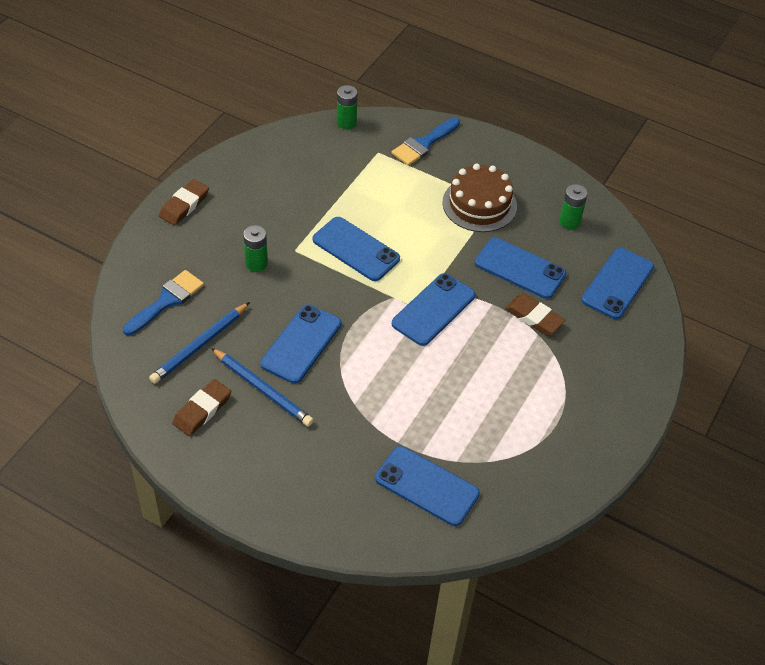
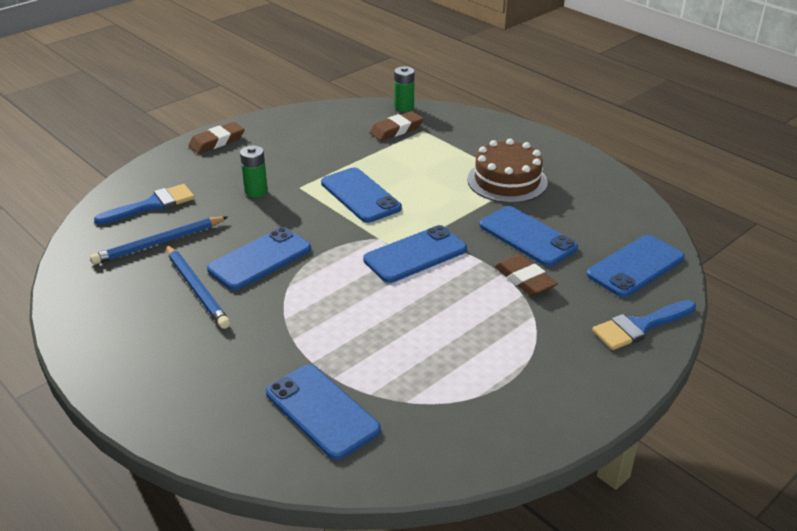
camera: 20 degrees right, 15 degrees down
(202, 410) = (124, 295): brown eraser -> brown eraser (396, 130)
(423, 144) = (471, 131): blue brush -> blue brush (639, 326)
(569, 221) = (600, 208): green battery -> none

